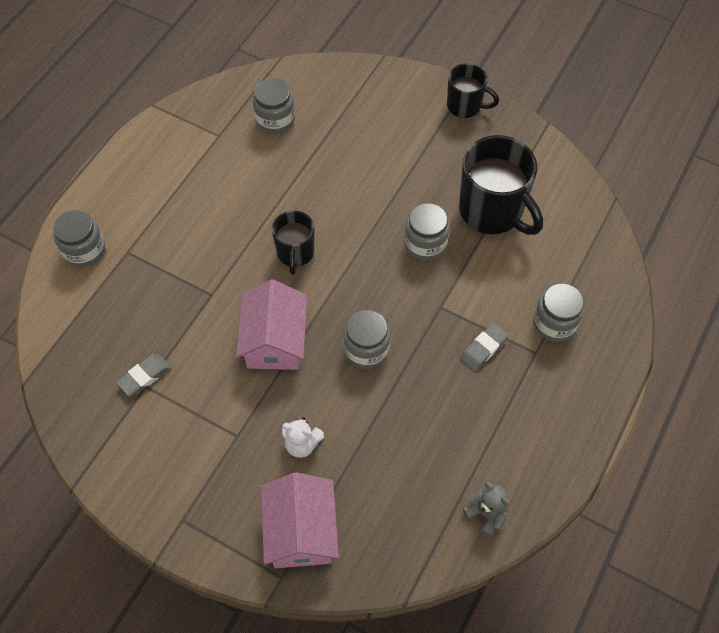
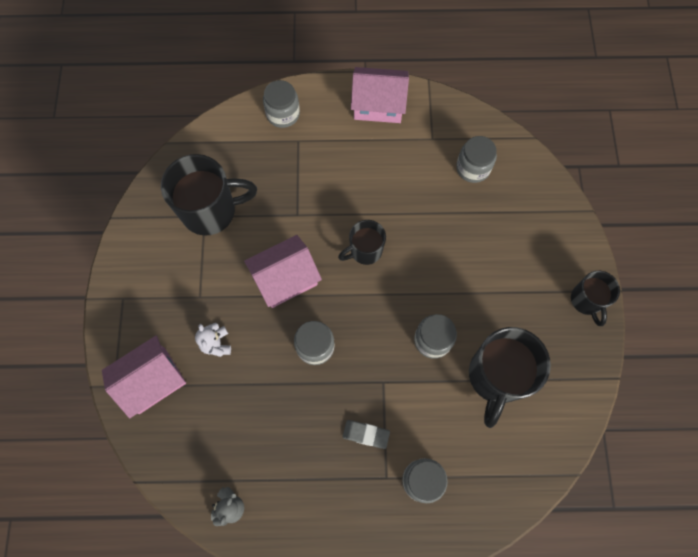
camera: 60 degrees right, 10 degrees up
(144, 376) = (211, 211): grey eraser -> black mug
(145, 160) = (378, 105): none -> pink house

